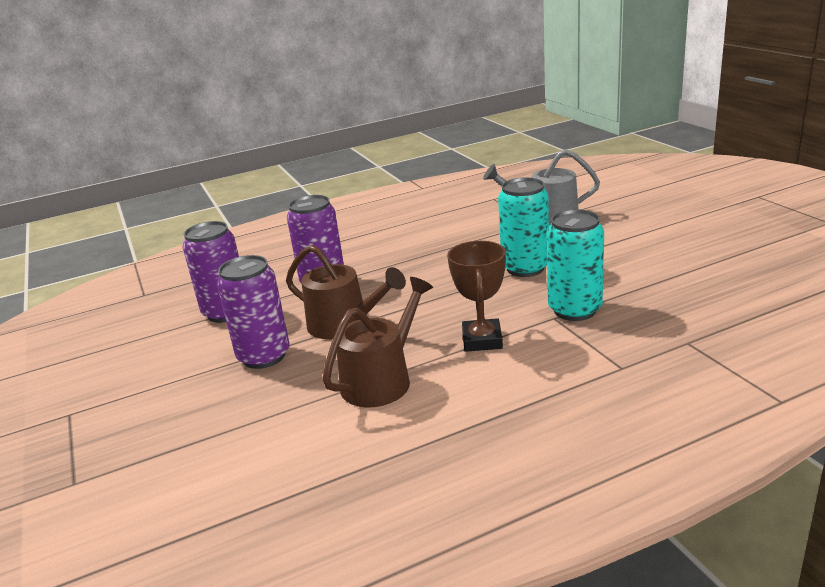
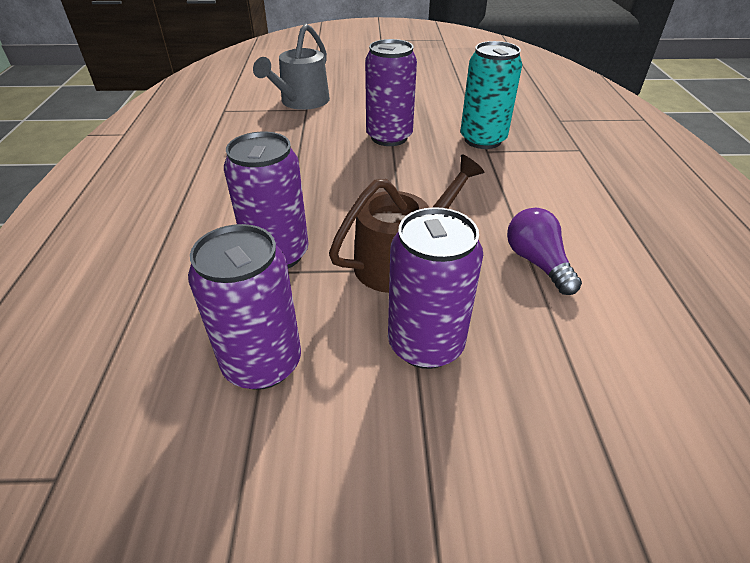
camera: 70 degrees left, 15 degrees up
(381, 380) = (537, 263): brown watering can -> purple light bulb
(482, 340) = (500, 190): brown trophy -> none
(525, 268) = (389, 137): turquoise can -> purple can

